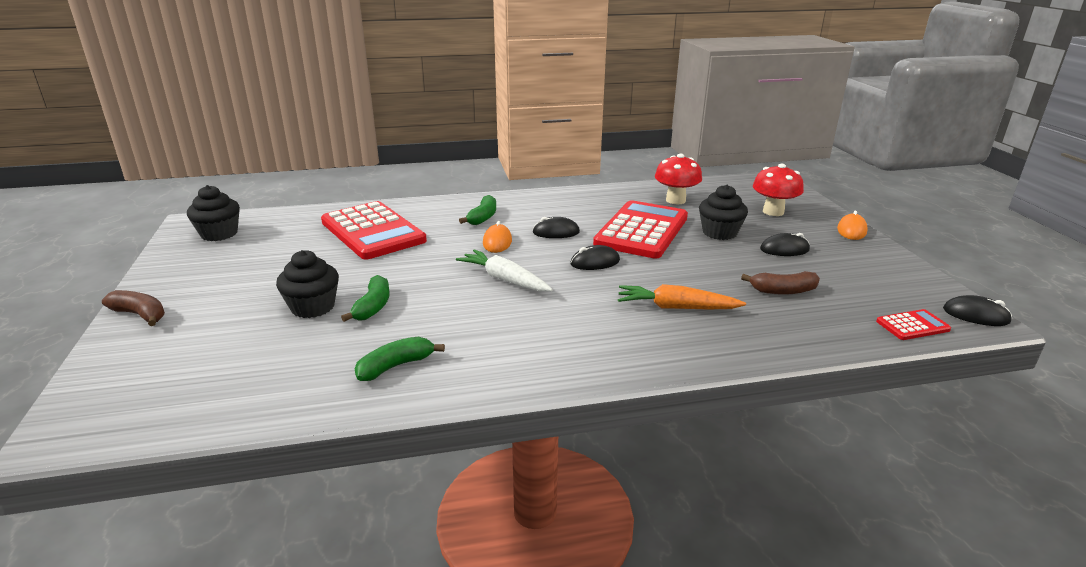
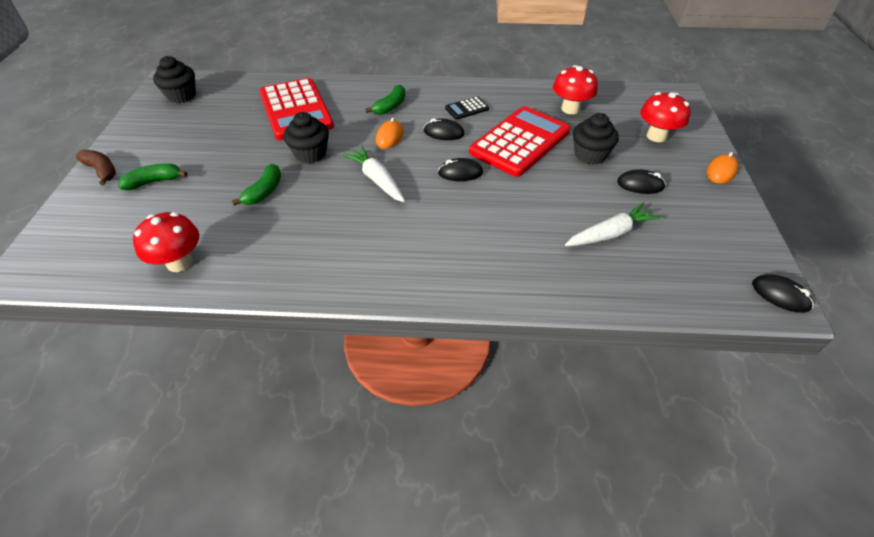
camera: 15 degrees right, 20 degrees up
(295, 389) = (179, 262): none -> red mushroom
(313, 307) = (221, 184): black cupcake -> black cupcake (310, 154)
(395, 366) = (256, 255): green banana -> green banana (154, 181)
(568, 211) = (467, 108): none -> black calculator
(676, 307) = (504, 235): orange carrot -> none
(783, 291) = (610, 233): brown banana -> white carrot
(912, 326) = (709, 295): red calculator -> none

